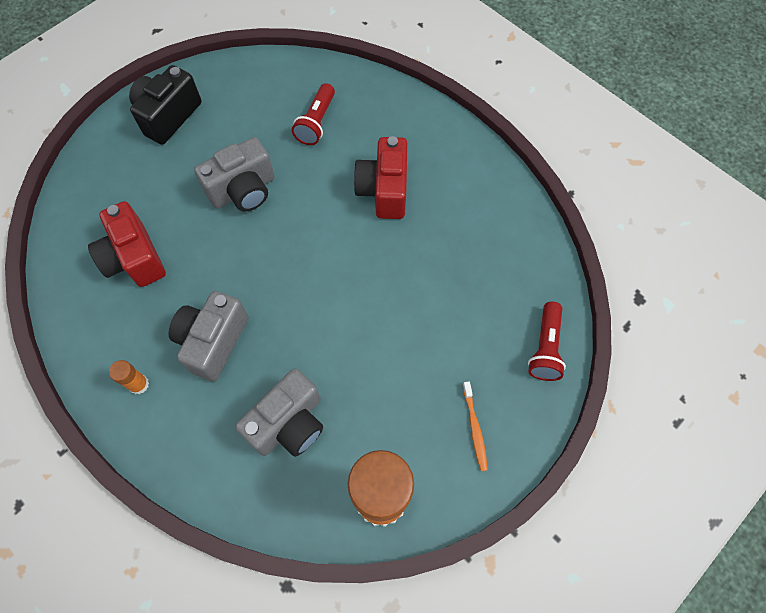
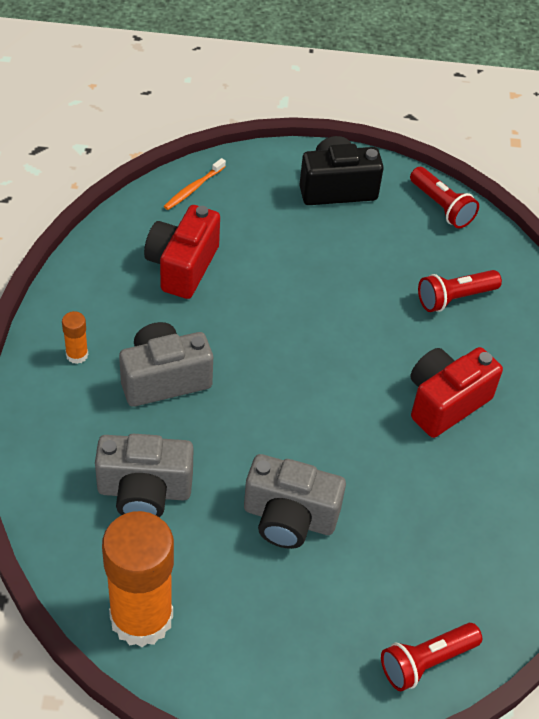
camera: 45 degrees right, 15 degrees down
(243, 72) = (441, 206): none -> red flashlight
(243, 190) = (326, 294): grey camera -> grey camera (289, 518)
(474, 428) = (281, 653): orange toothbrush -> orange toothbrush (193, 188)

